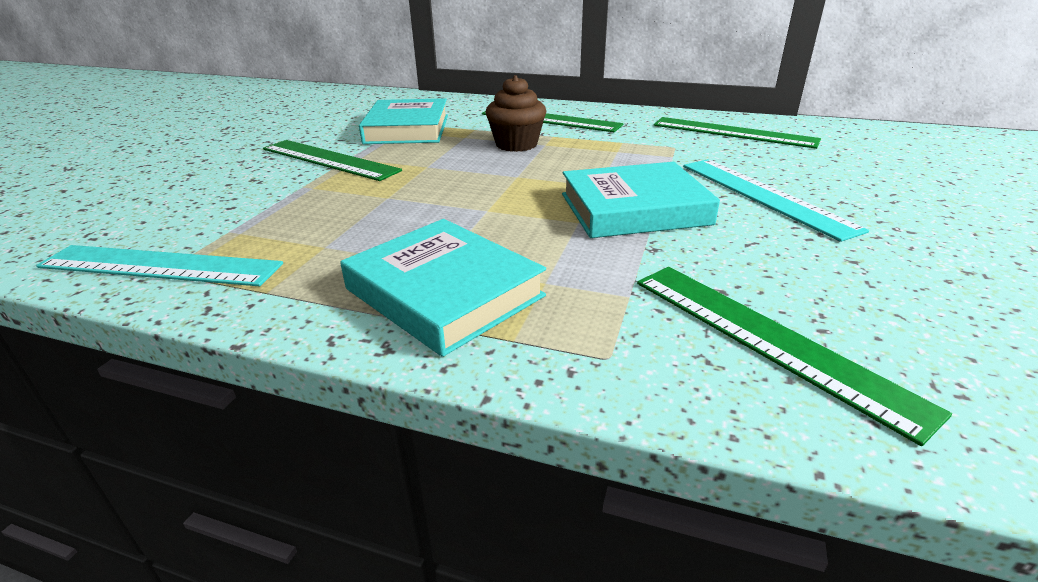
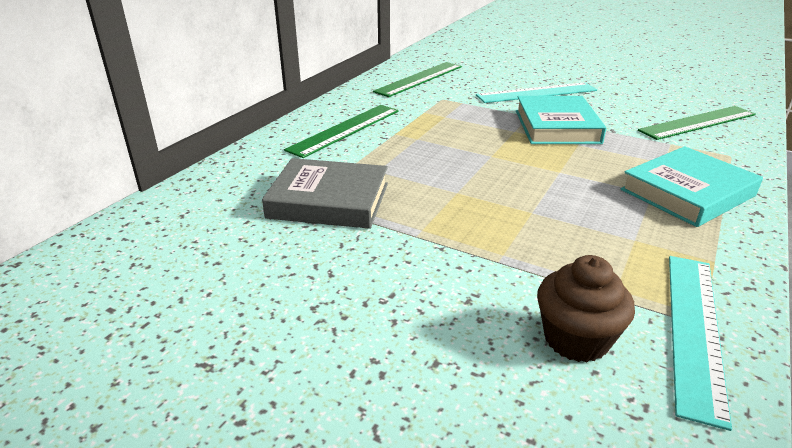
camera: 80 degrees left, 0 degrees up
(329, 159) = (417, 249): green ruler -> none
(407, 129) = (329, 200): turquoise book -> grey book
(516, 144) = (411, 150): brown cupcake -> brown cupcake (576, 339)

